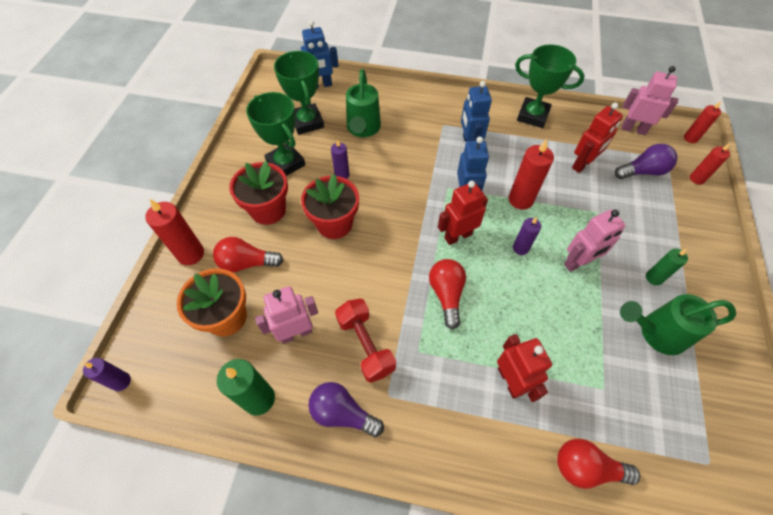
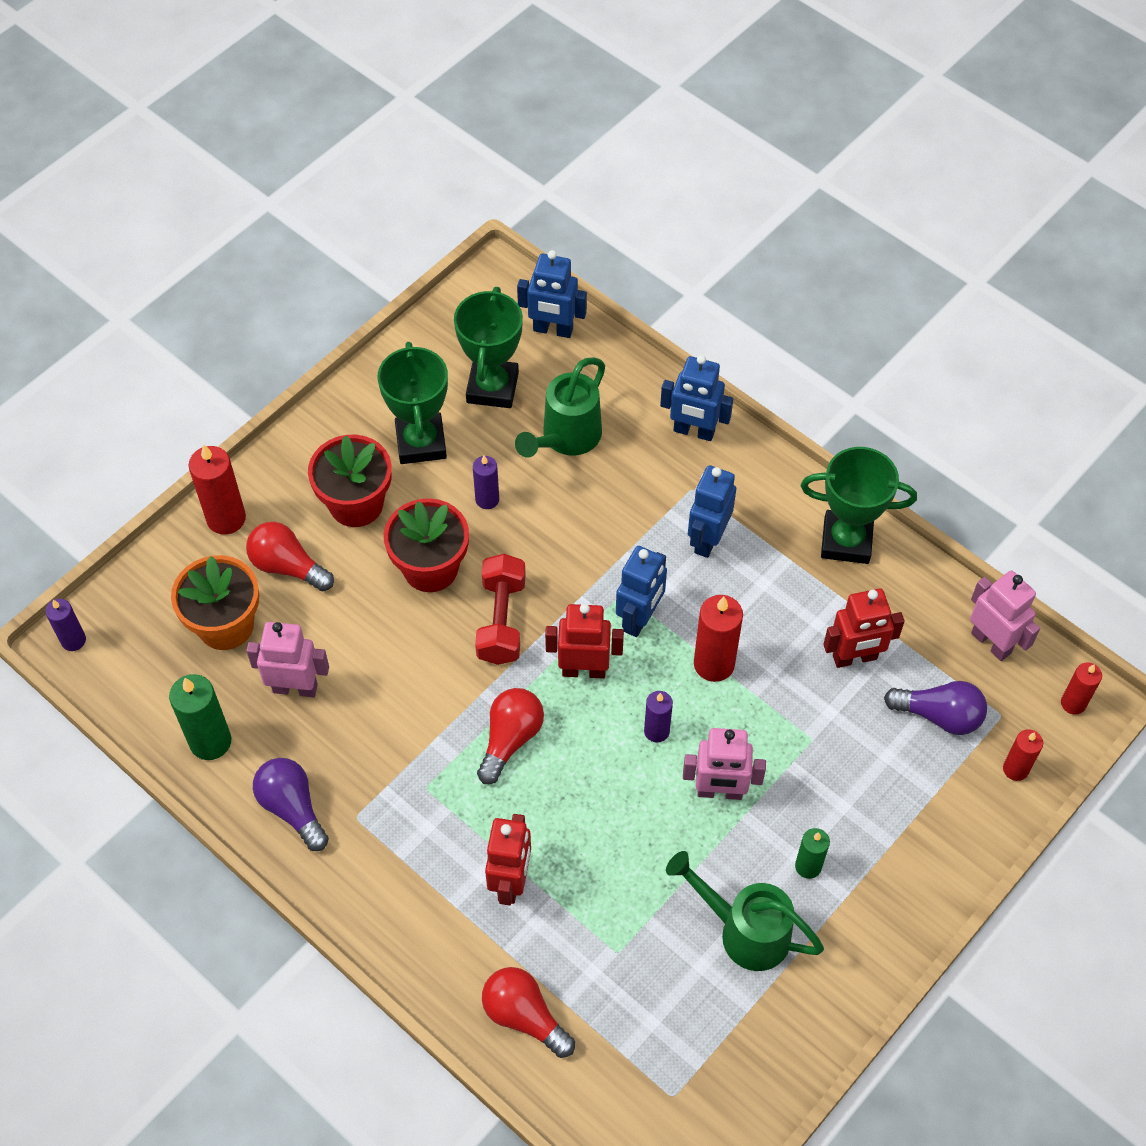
camera: 30 degrees right, 0 degrees up
(365, 345) = (368, 747): red dumbbell -> red dumbbell (501, 620)
(423, 100) = (694, 431): none -> blue robot
(532, 116) = (846, 541): green trophy -> green trophy turned 45 degrees counterclockwise

